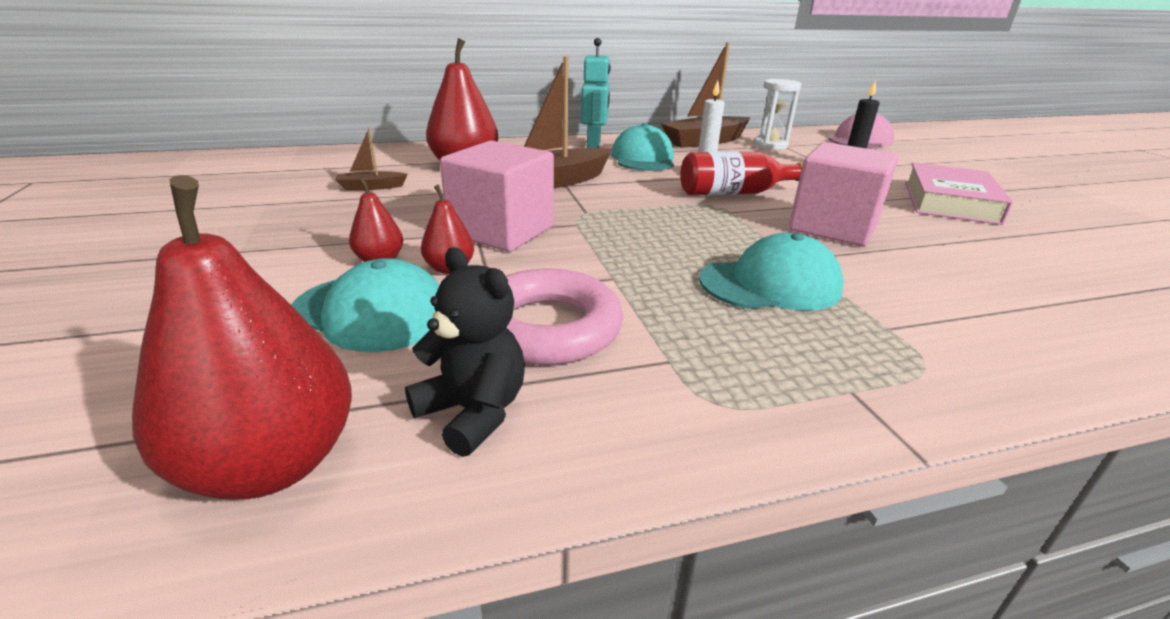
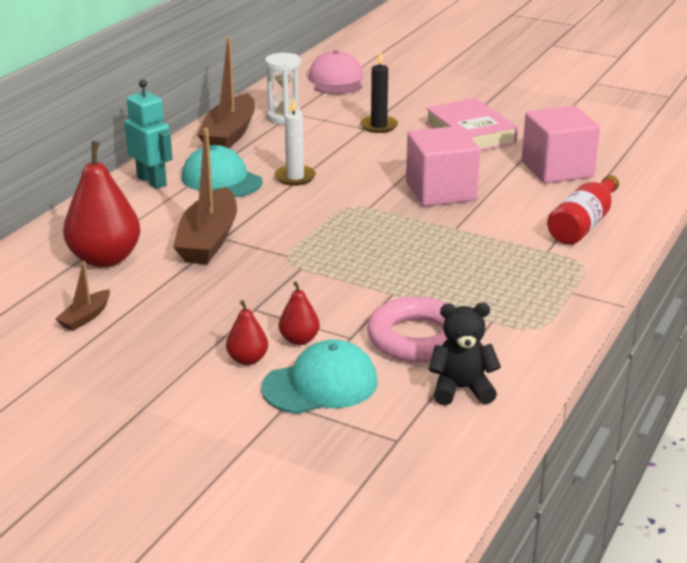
camera: 45 degrees left, 0 degrees up
(271, 464) = (432, 452): red pear -> none
(501, 231) = (269, 299): pink cube -> pink cube (557, 169)
(734, 193) = (344, 187): red bottle -> red bottle (583, 224)
(770, 284) = (469, 253): turquoise cap -> none

